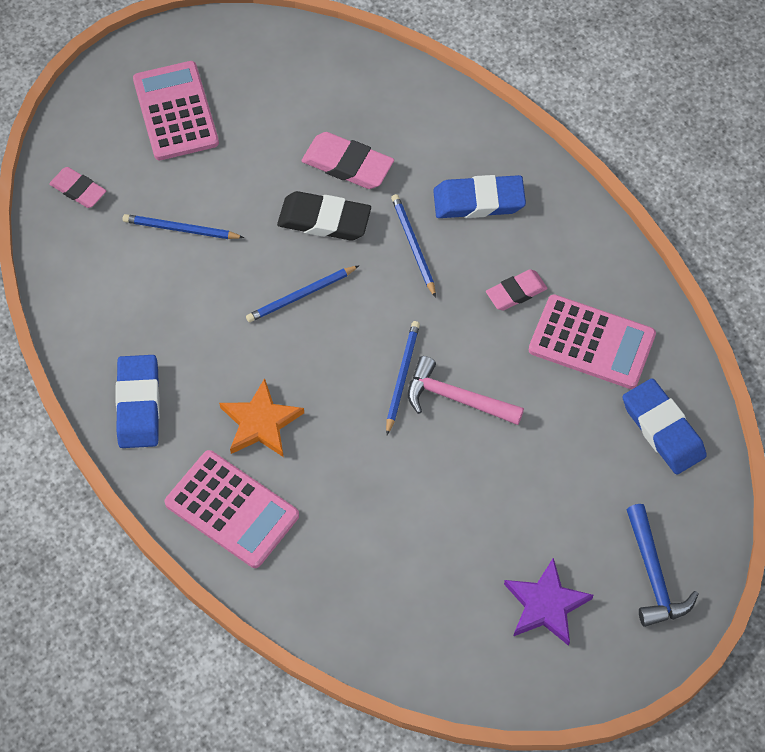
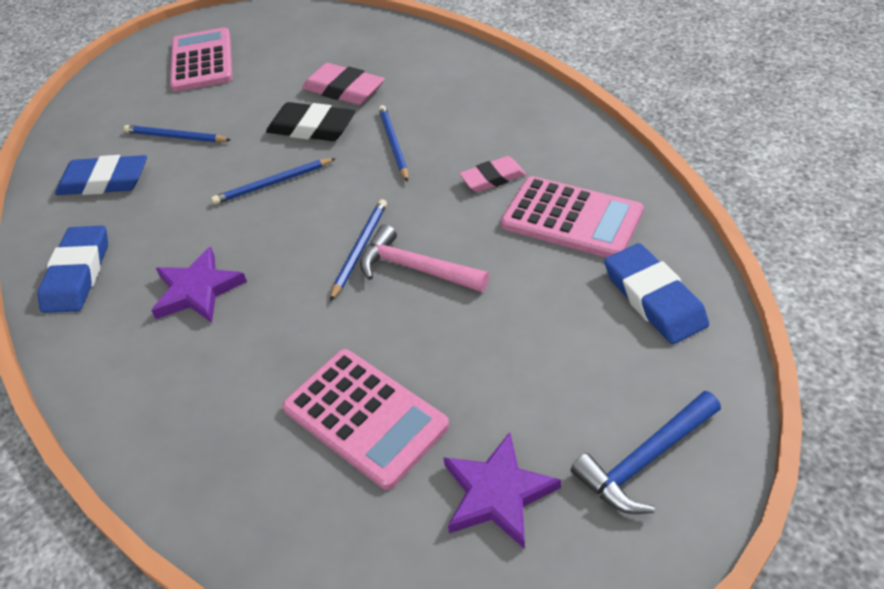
camera: 10 degrees right, 15 degrees down
(78, 190) = (96, 112): pink eraser -> none
(232, 509) = (137, 374): pink calculator -> pink calculator (365, 417)
(260, 422) = (197, 290): orange star -> purple star
(478, 201) = (463, 111): blue eraser -> blue eraser (104, 181)
(653, 575) = (645, 460): blue hammer -> blue hammer turned 60 degrees clockwise

